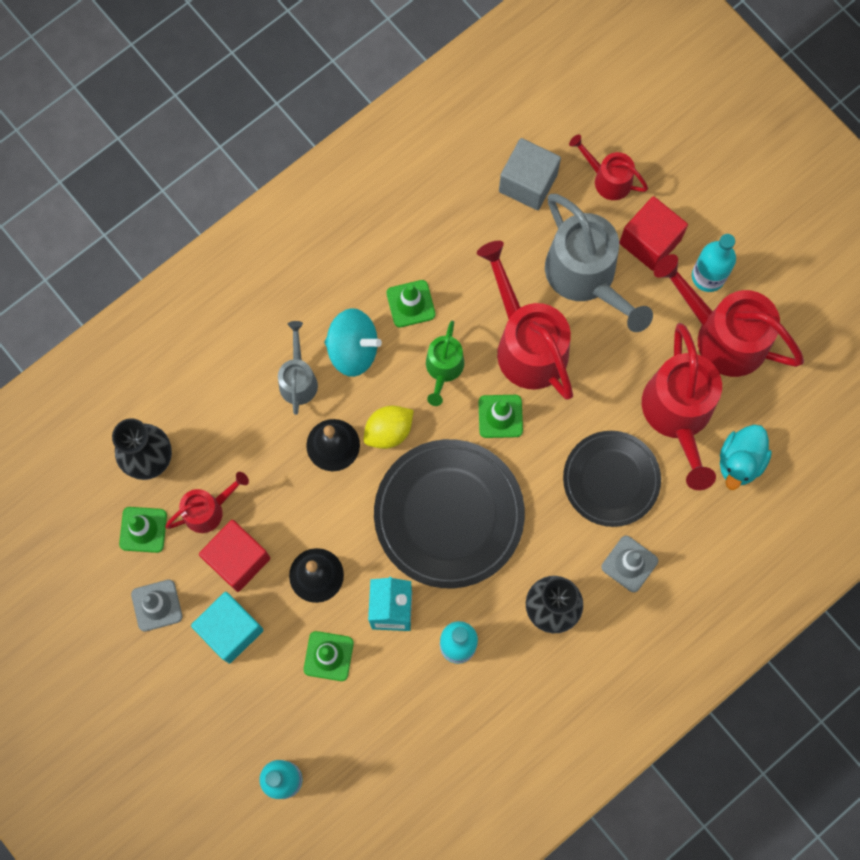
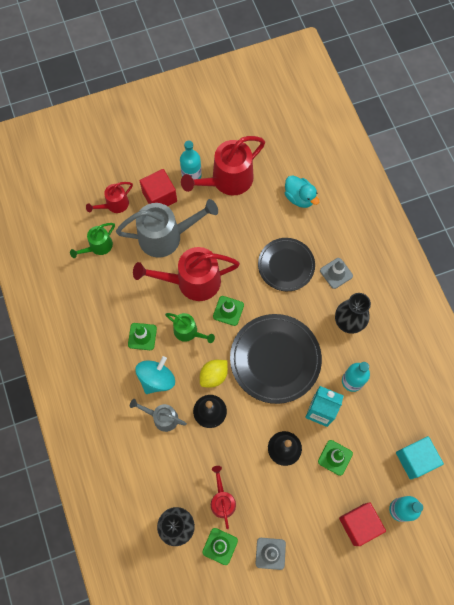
camera: 70 degrees left, 5 degrees down
(230, 630) = (300, 511): turquoise cube -> turquoise cube (415, 459)
(238, 559) = (259, 492): red cube -> red cube (359, 524)
(388, 431) = (214, 376): yellow lemon -> yellow lemon turned 60 degrees clockwise
(528, 183) = (98, 247): grey cube -> green watering can
(678, 416) = (263, 218): red watering can -> none

